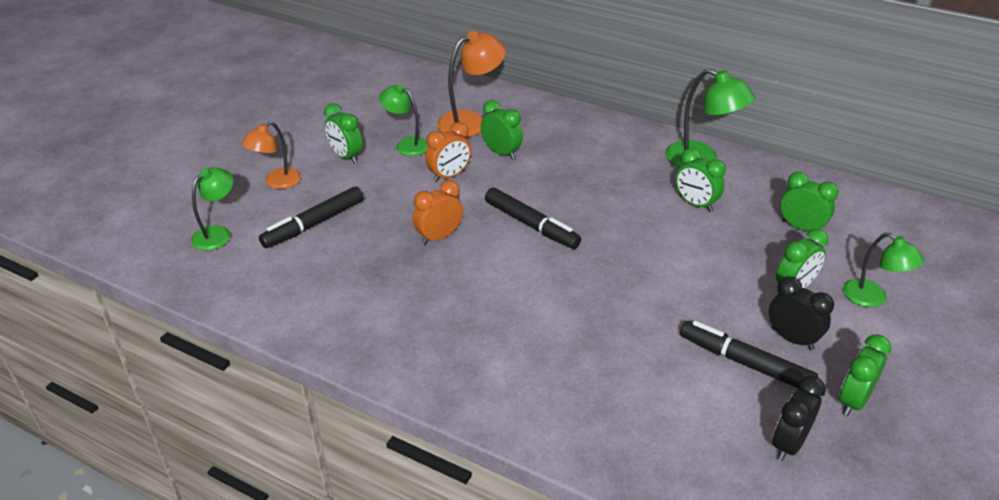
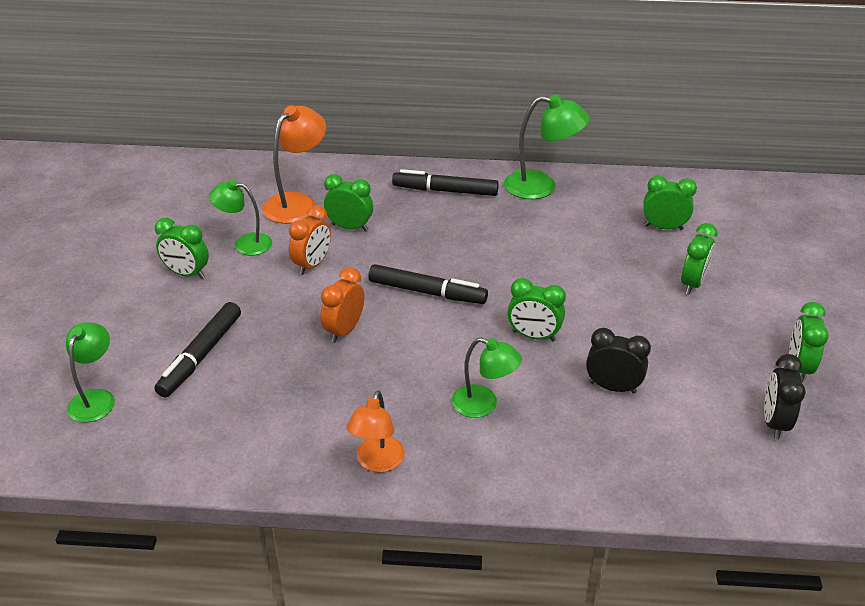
camera: 25 degrees left, 0 degrees up
(277, 182) = (126, 322): orange lamp -> orange lamp (377, 462)
(695, 204) = (562, 230): green clock -> green clock (533, 336)
(745, 363) = (695, 363): black marker -> black marker (445, 191)
(792, 339) = (719, 329): black clock -> black clock (612, 387)
(872, 298) = (757, 274): green lamp -> green lamp (483, 405)

